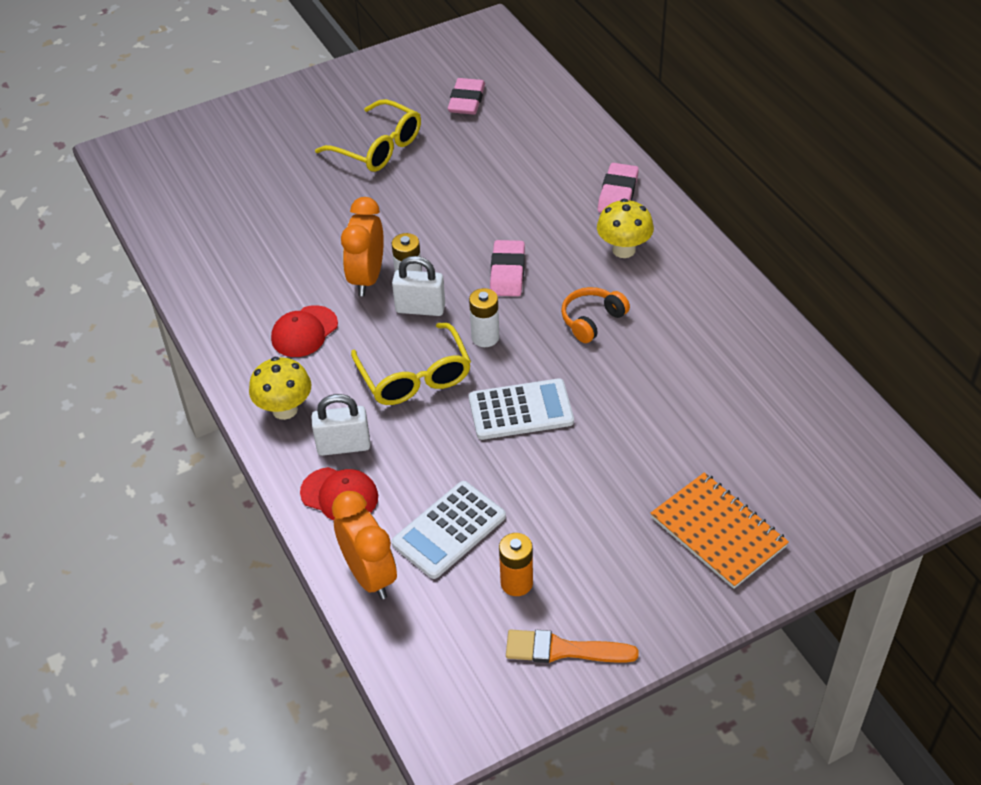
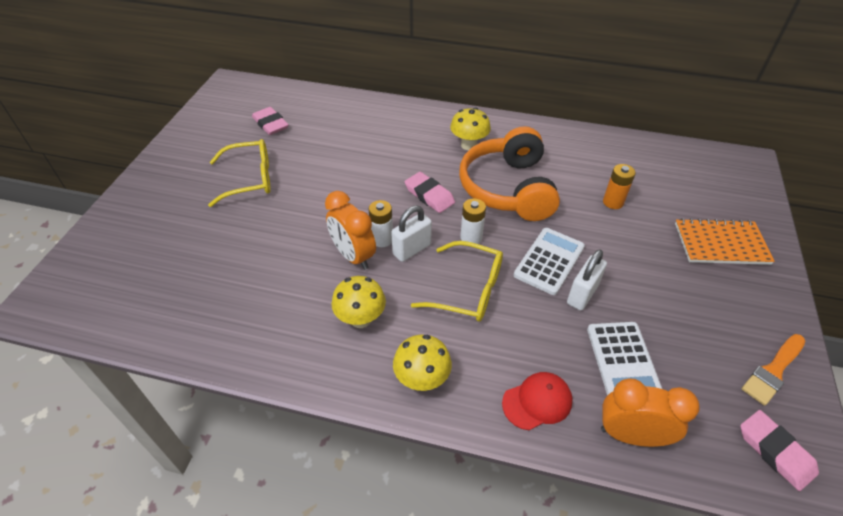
camera: 50 degrees left, 0 degrees up
(304, 332) = (361, 319): red cap -> yellow mushroom
(343, 446) = (492, 368): white padlock -> white padlock (582, 294)
(516, 583) = (697, 357): orange battery -> orange battery (613, 202)
(592, 320) = (508, 188): orange headphones -> orange headphones, size x2.21
(618, 193) = (424, 121): pink eraser -> pink eraser (775, 451)

